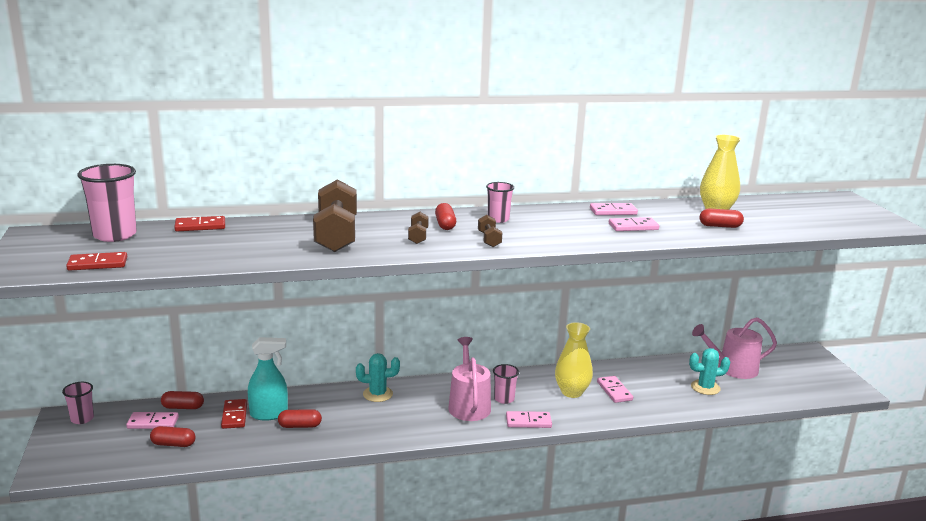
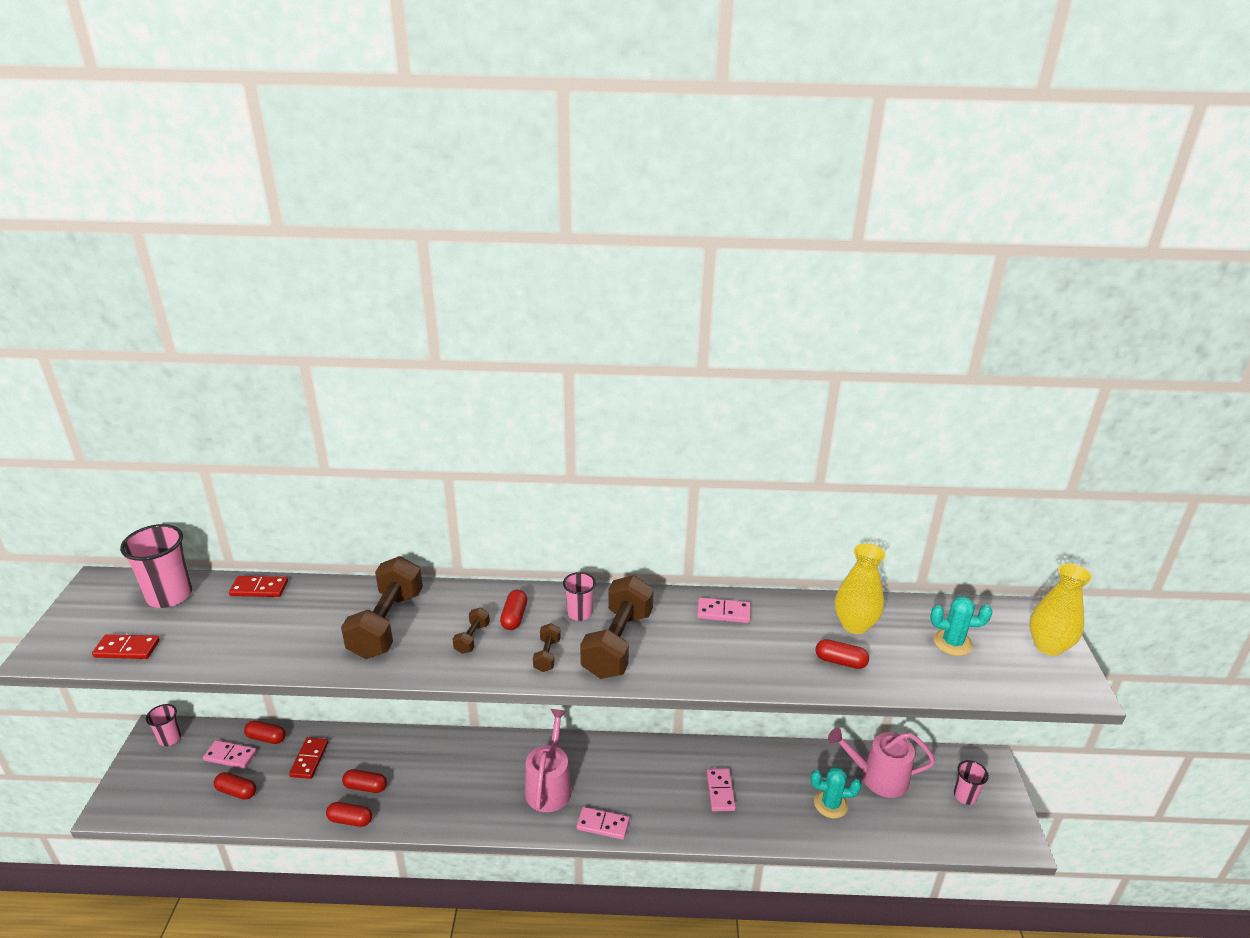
camera: 15 degrees right, 10 degrees up
(269, 414) = (343, 763): turquoise spray bottle -> none
(297, 448) = (350, 820): none -> red capsule
(377, 394) = (462, 751): turquoise cactus -> turquoise cactus (952, 643)
(504, 399) = (592, 782): pink cup -> pink cup (965, 796)
(542, 230) = (617, 644): none -> brown dumbbell
(571, 392) = (671, 784): yellow vase -> yellow vase (1048, 646)
(633, 227) = (730, 649): pink domino -> none

